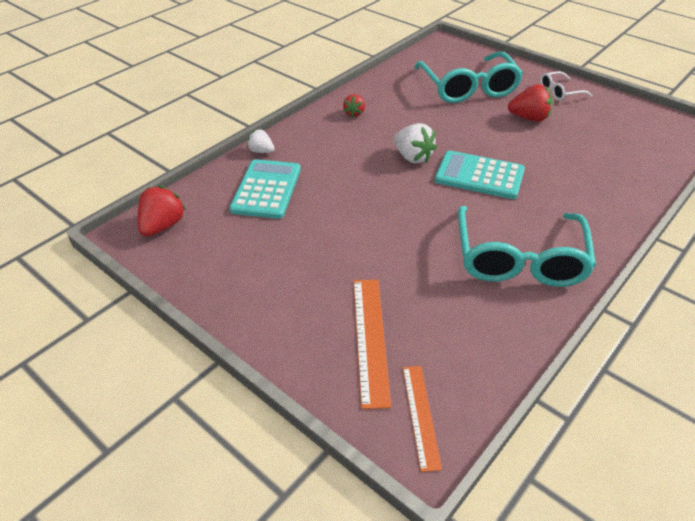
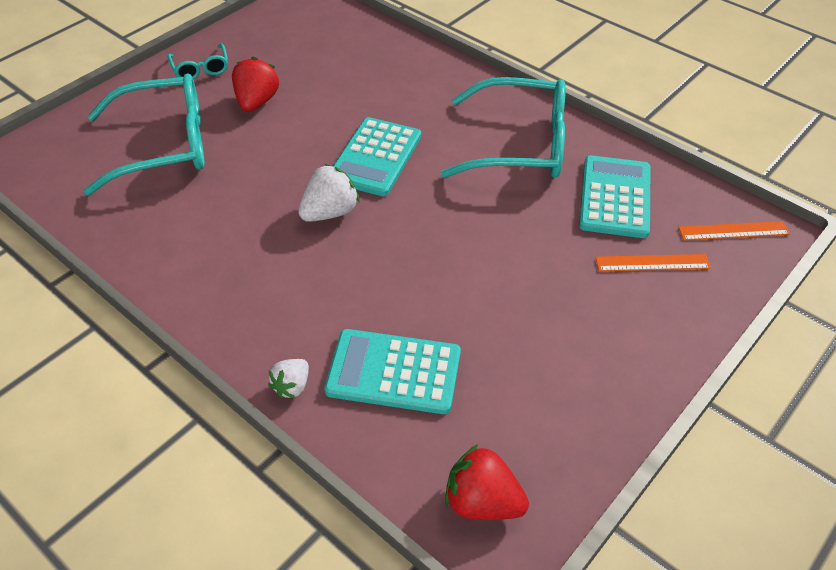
camera: 90 degrees left, 5 degrees up
(354, 113) = (203, 270): red strawberry -> none
(370, 339) = (652, 263): orange ruler -> orange ruler, size x0.66
(457, 321) = (614, 197): none -> turquoise calculator
(560, 92) = (201, 69): white glasses -> turquoise glasses

